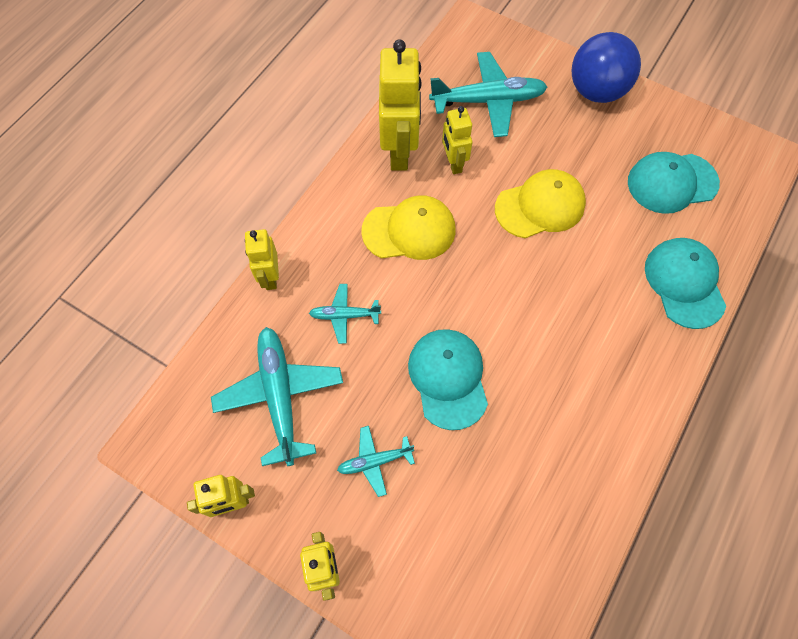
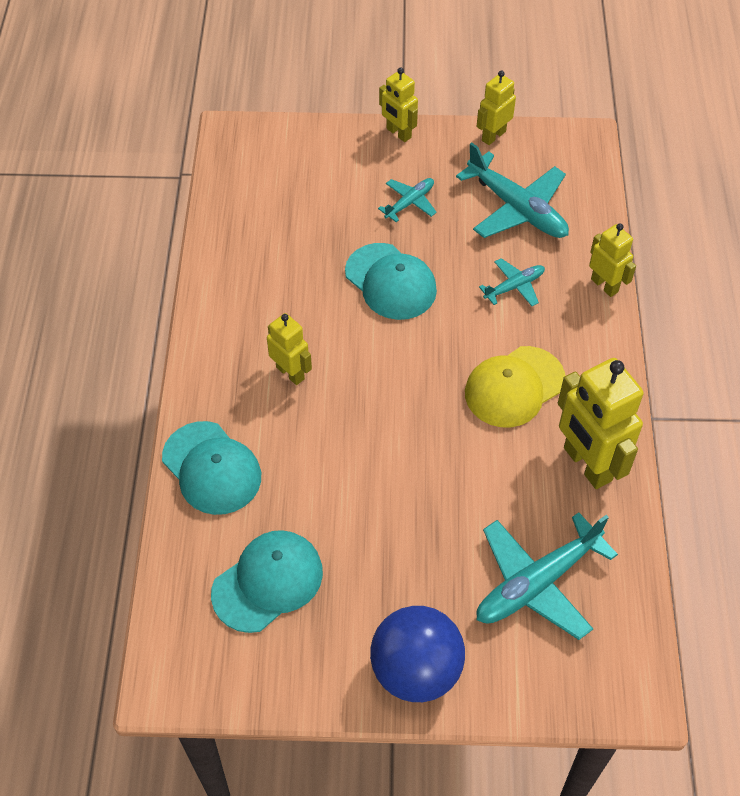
camera: 150 degrees right, 10 degrees down
(453, 163) = (521, 481): yellow robot -> yellow robot (290, 373)
(540, 206) = (400, 478): yellow cap -> none

